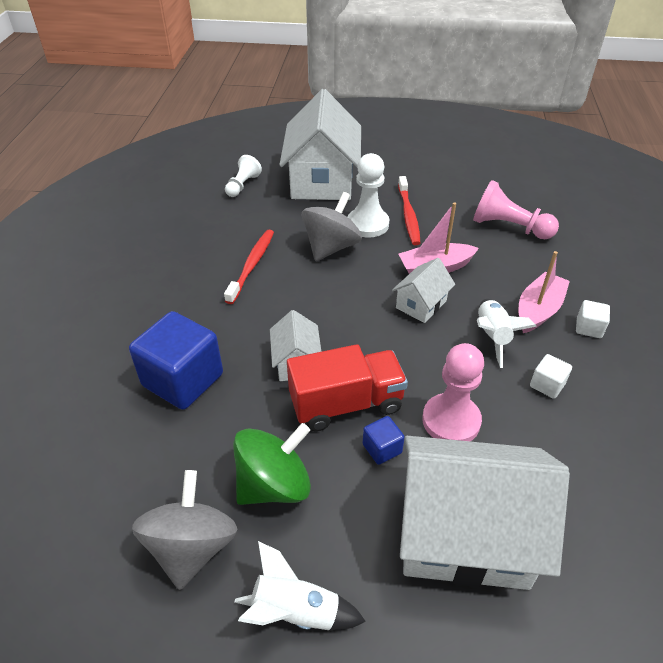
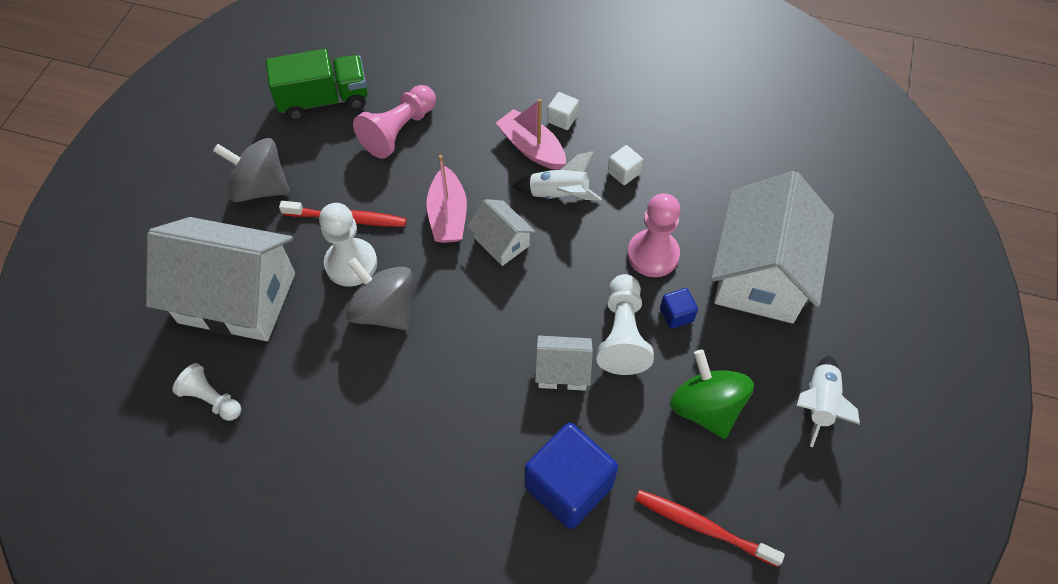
camera: 80 degrees left, 15 degrees up
(192, 547) = (762, 480): grey spinning top -> grey spinning top (260, 187)
(252, 265) = (393, 401): red toothbrush -> red toothbrush (702, 526)
(346, 404) = (622, 334): red truck -> white pawn
(516, 185) = (324, 100): none -> green truck

